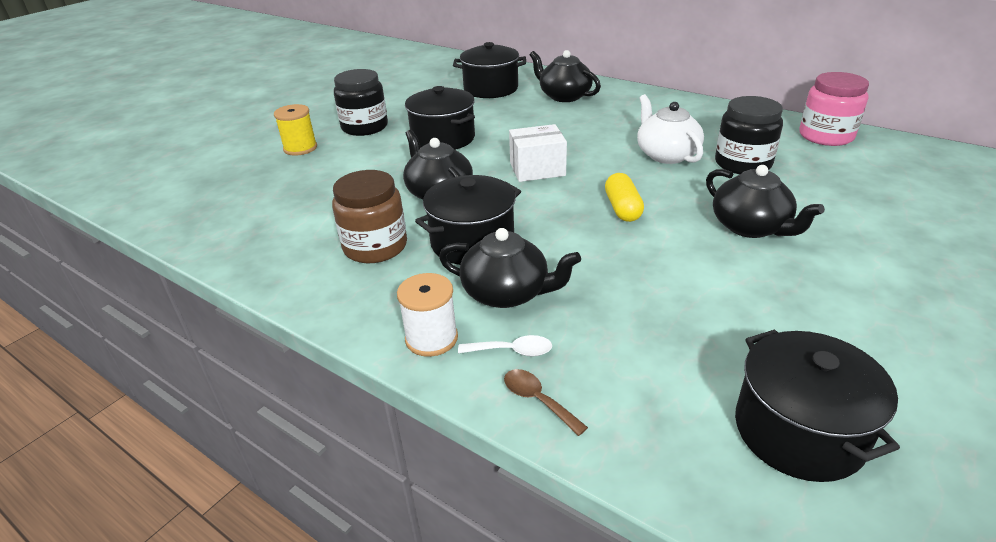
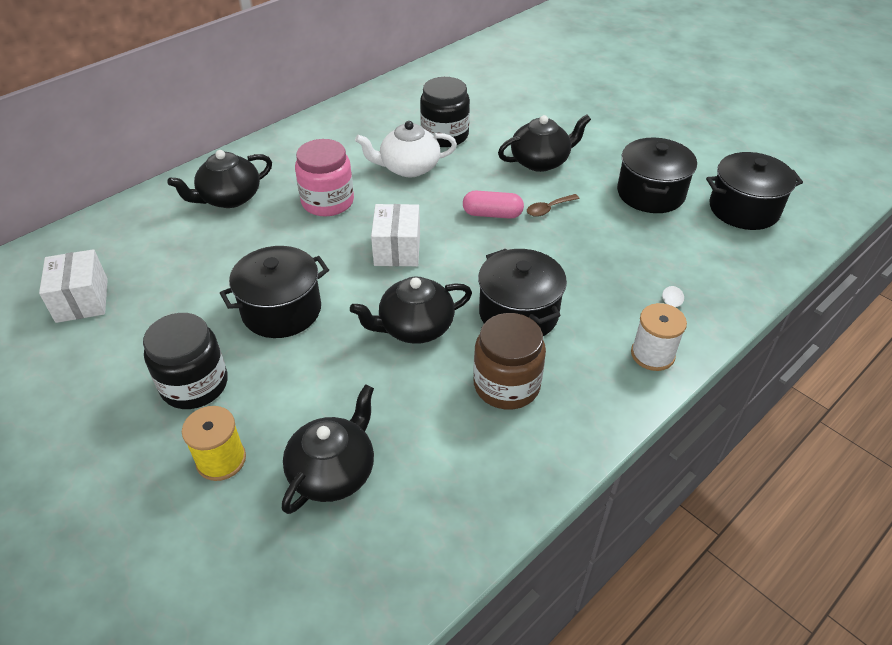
camera: 80 degrees left, 10 degrees up
(434, 81) = (82, 300): none -> white box
(491, 89) = (157, 250): black pot -> black pot (650, 193)
(507, 293) = (600, 302): black teapot -> black teapot (333, 471)
(537, 400) = (720, 306): brown spoon -> brown spoon (548, 209)
(622, 208) = (492, 214): yellow capsule -> pink capsule
(826, 136) = (419, 85): pink jar -> pink jar (327, 202)

